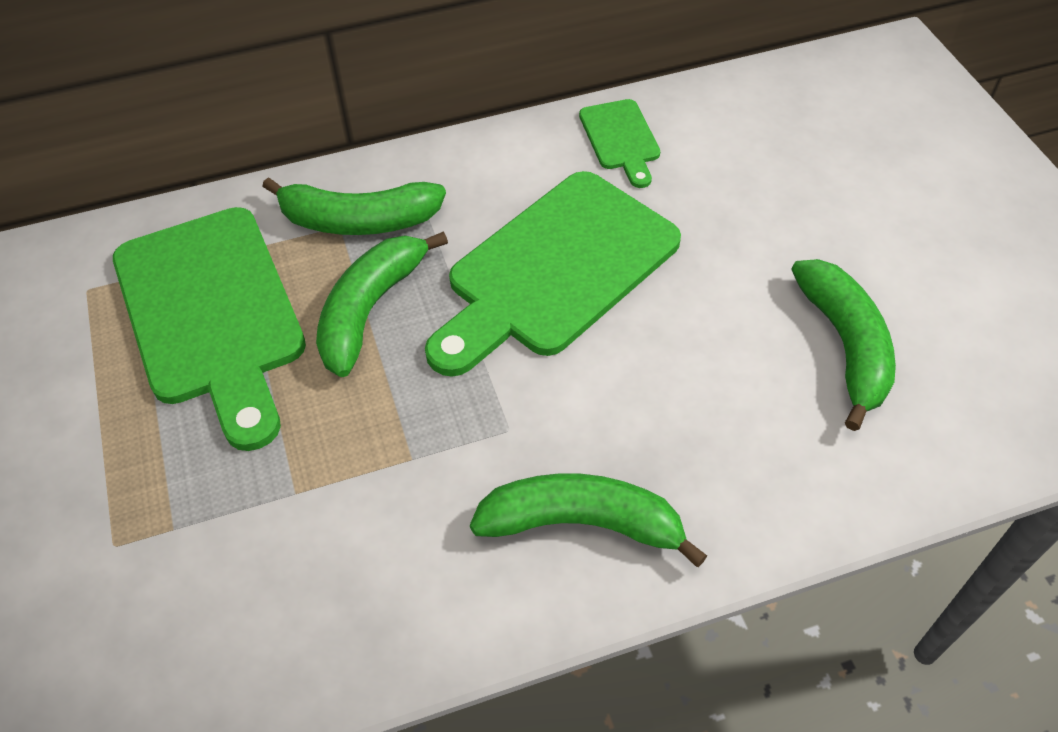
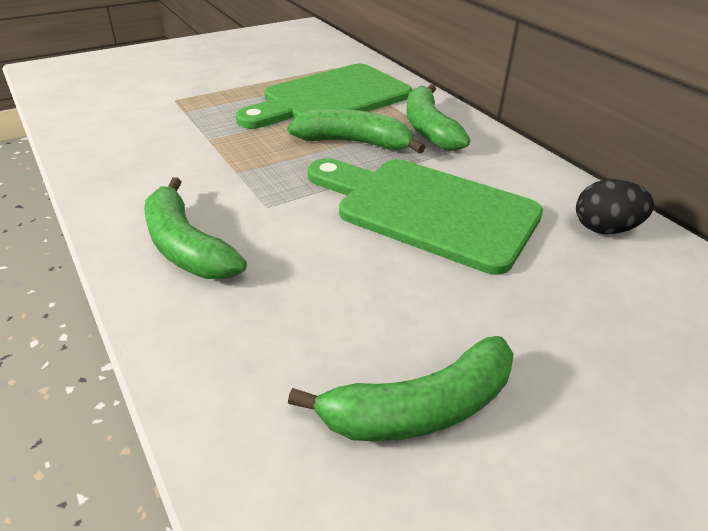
camera: 75 degrees right, 15 degrees down
(582, 523) = (186, 246): green banana -> green banana turned 150 degrees clockwise
(621, 139) = (605, 229): green cutting board -> black egg

